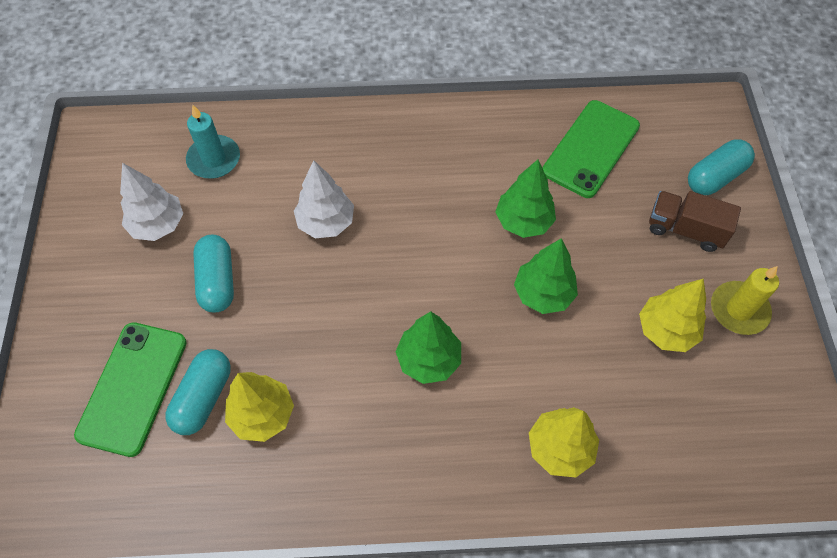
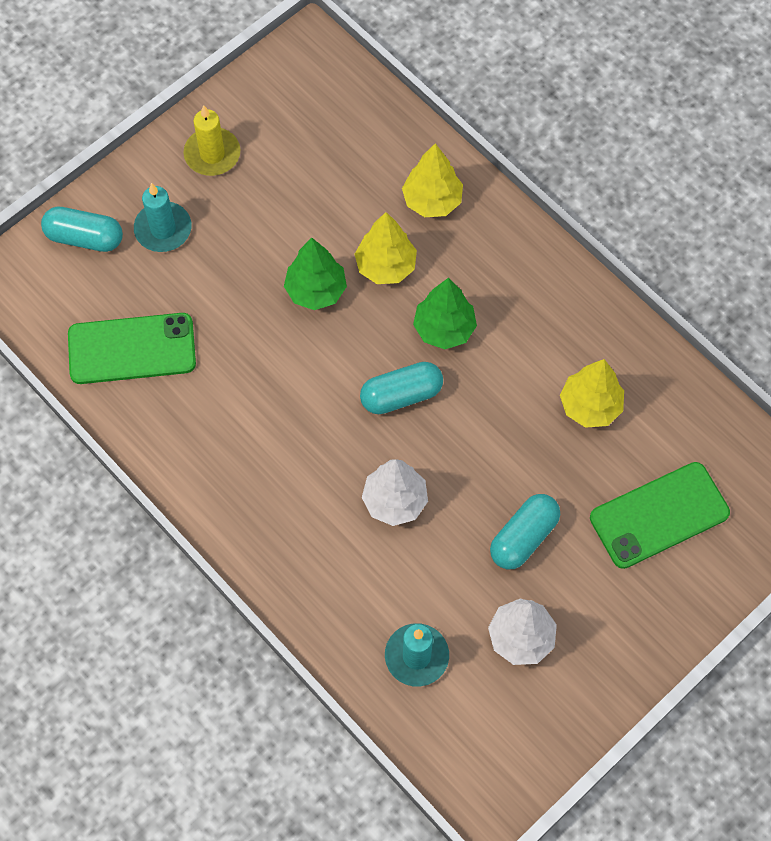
camera: 130 degrees left, 5 degrees up
(203, 398) = (617, 458): turquoise capsule -> turquoise capsule (401, 395)
(523, 221) = (258, 350): green tree -> none
(666, 330) = (274, 190): yellow tree -> yellow tree (386, 266)
(685, 229) = (163, 229): brown truck -> turquoise candle

